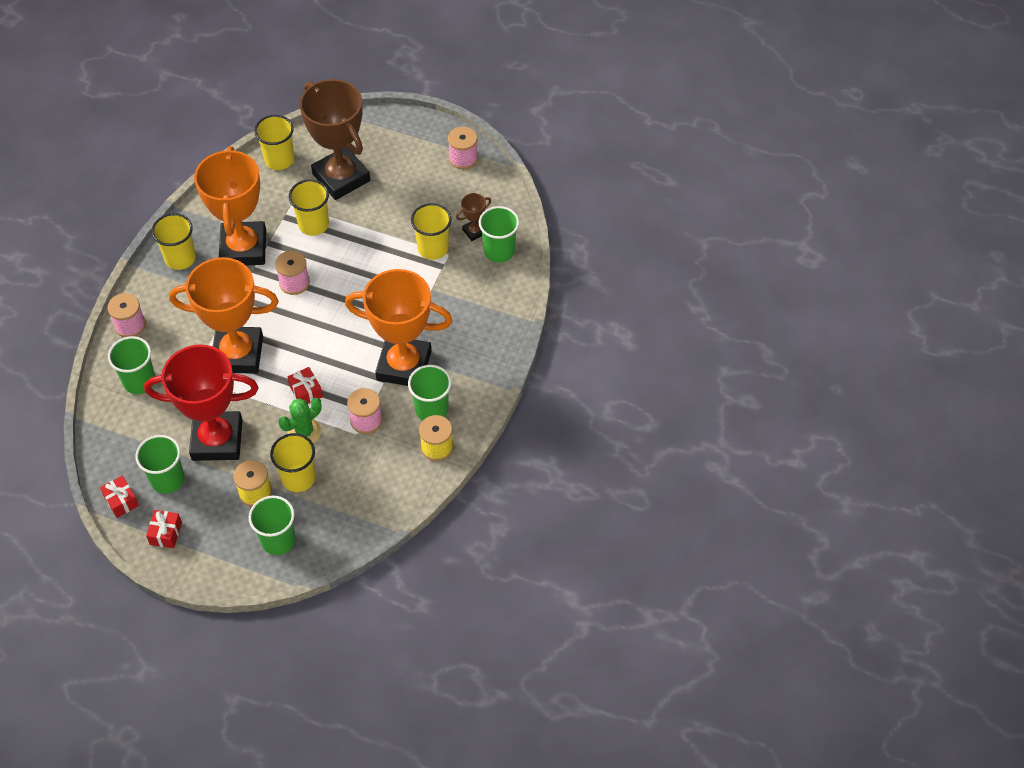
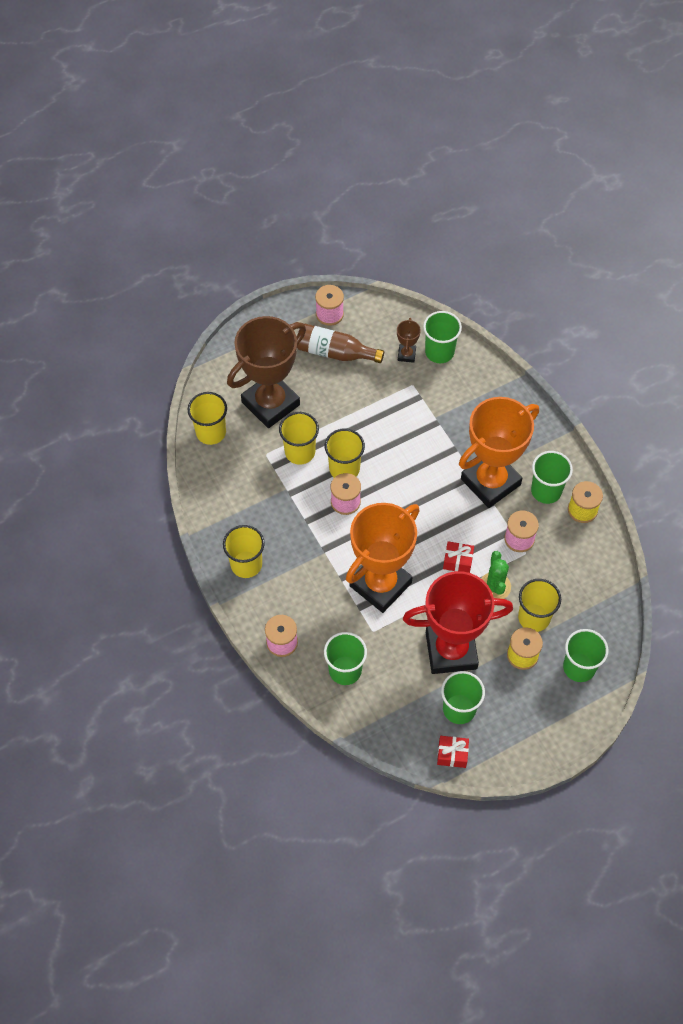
camera: 50 degrees left, 5 degrees up
(165, 533) = (509, 741): red gift -> none
(217, 440) = (451, 650): red trophy -> red trophy turned 45 degrees clockwise
(243, 248) = (278, 514): orange trophy -> none
(341, 177) = (270, 403): brown trophy -> brown trophy turned 45 degrees counterclockwise
(429, 185) = (335, 352): none -> brown bottle
(433, 248) = (397, 390): yellow cup -> yellow cup (344, 468)

